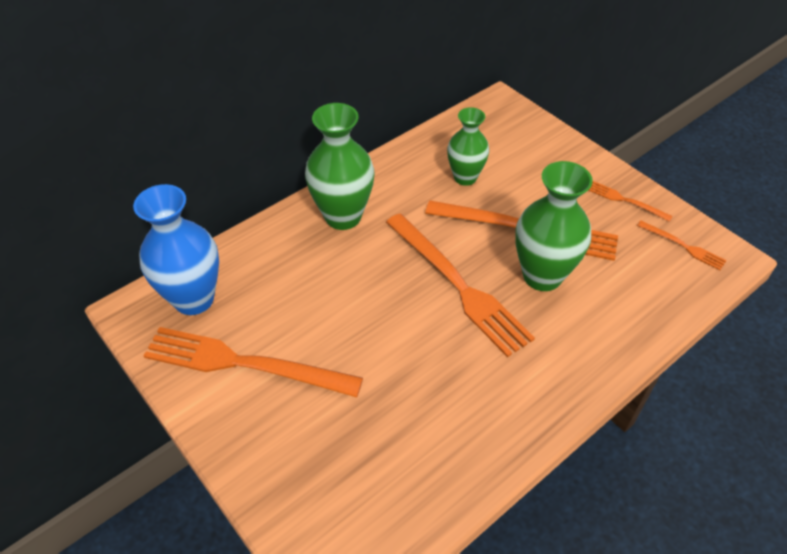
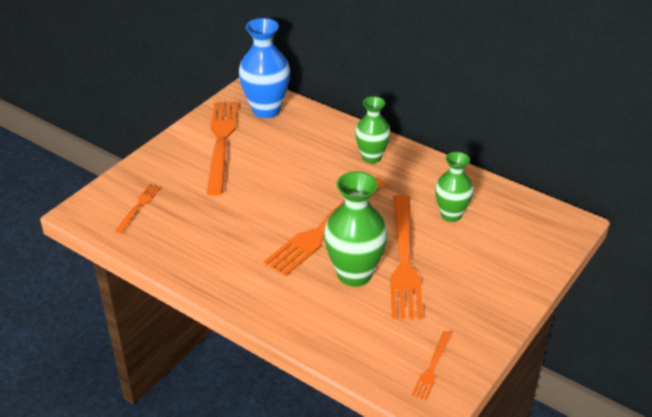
camera: 75 degrees right, 10 degrees down
(343, 216) = (371, 157): green vase -> green vase, size x0.65
(625, 201) = (475, 323): orange fork -> orange fork (138, 207)

